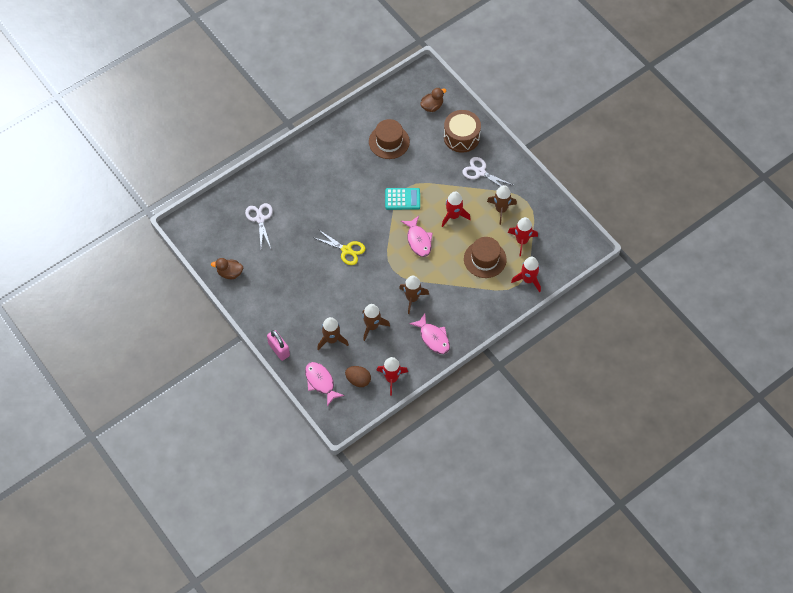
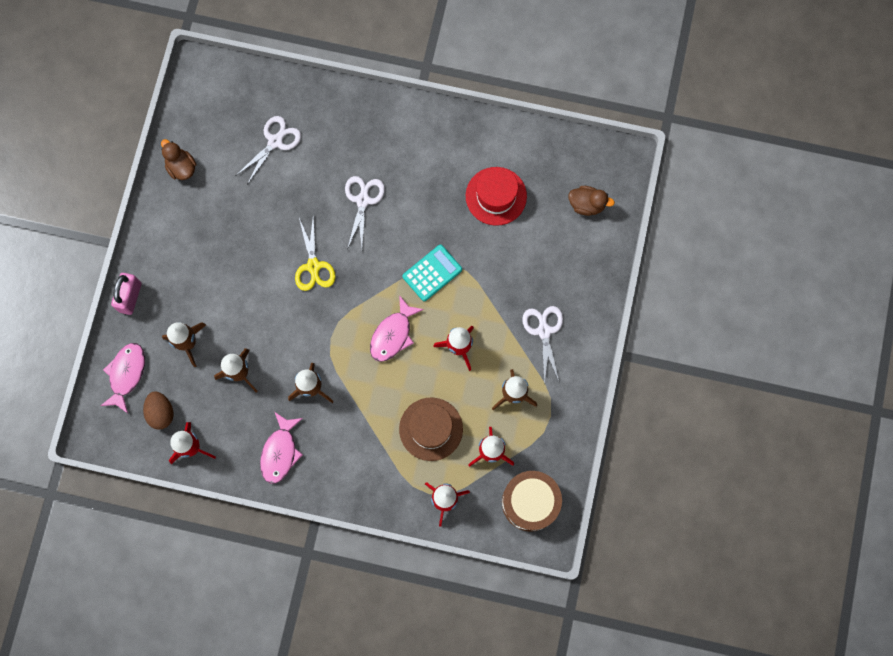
camera: 50 degrees right, 15 degrees up
(333, 202) = (363, 200): none -> white scissors
(389, 142) = (496, 196): brown hat -> red hat
(402, 199) = (432, 273): turquoise calculator -> turquoise calculator turned 90 degrees counterclockwise
(461, 137) = (574, 271): brown drum -> brown drum (530, 502)

